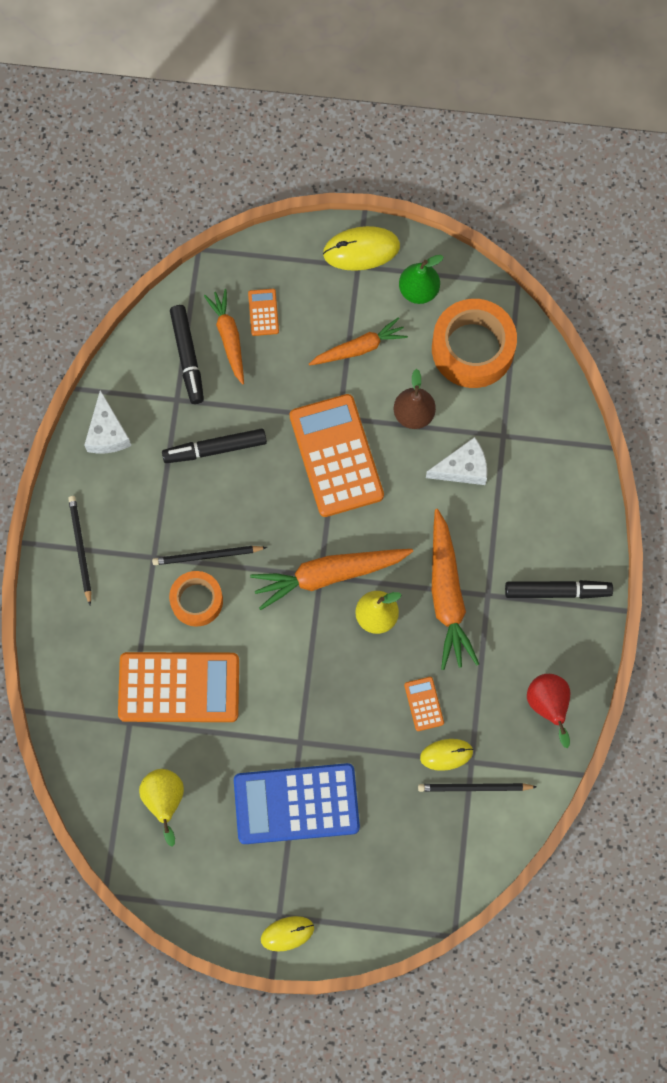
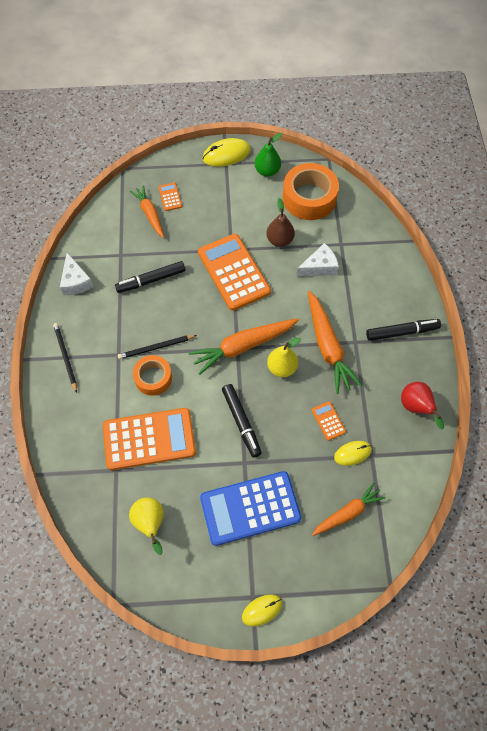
camera: 10 degrees left, 10 degrees down
(188, 357) = (124, 229): black marker -> black marker (241, 422)
(359, 348) = (236, 208): orange carrot -> orange carrot (347, 513)
(474, 788) = (378, 473): black pencil -> none

